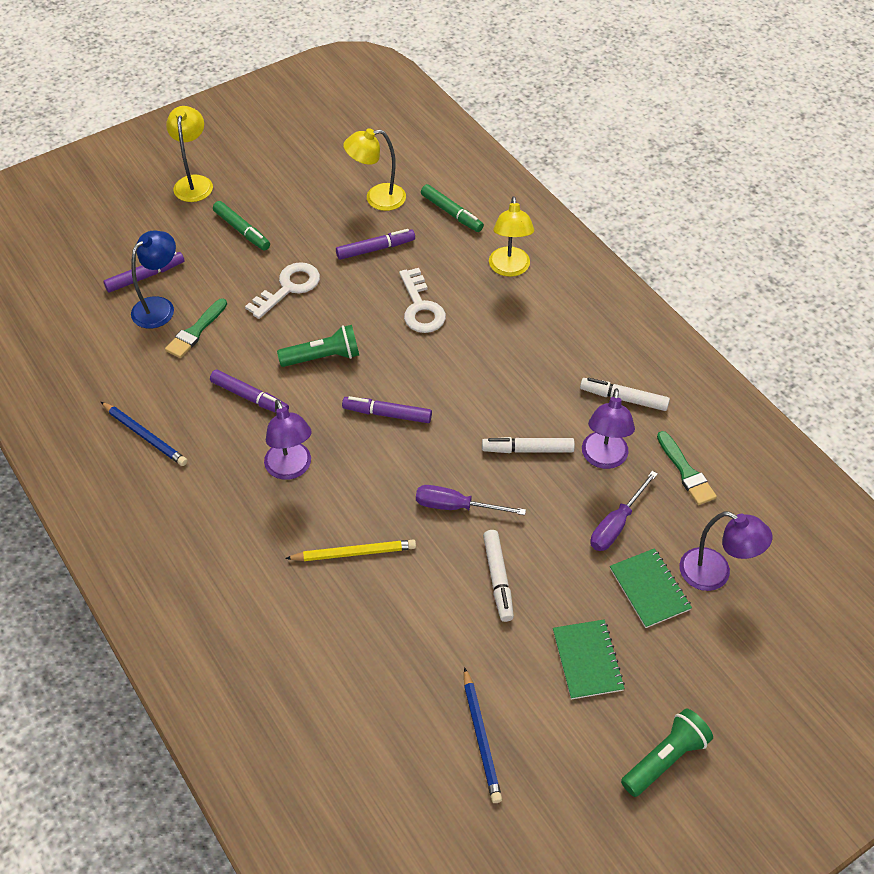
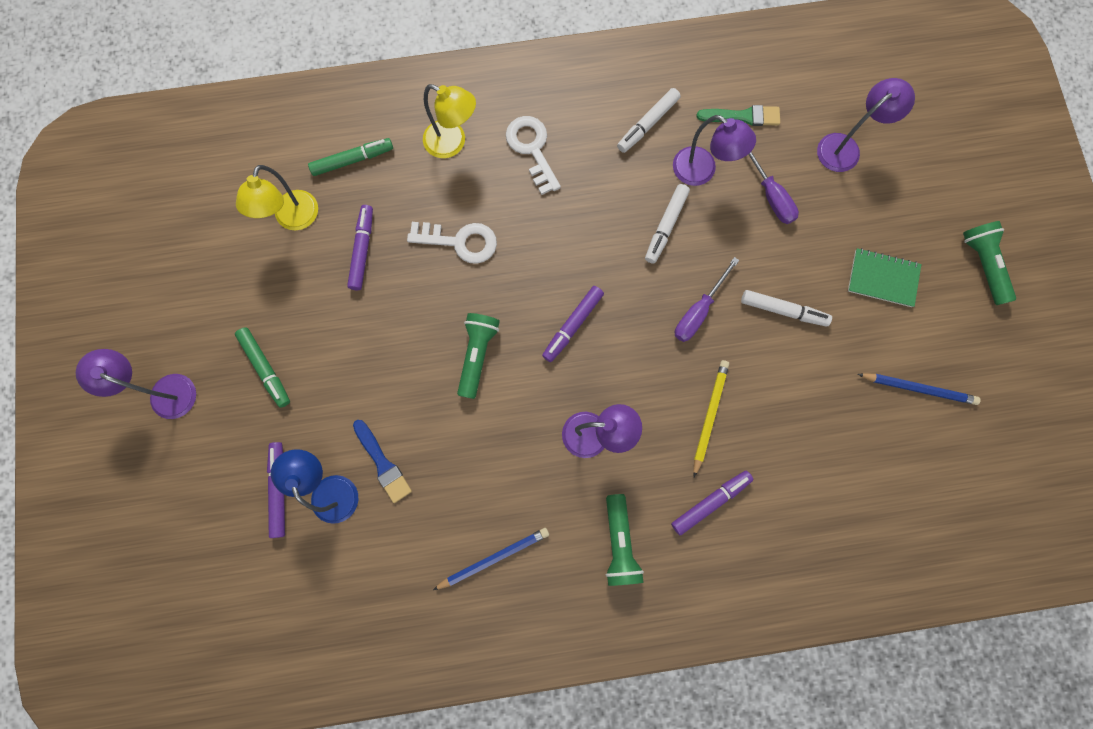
camera: 65 degrees left, 25 degrees up
(194, 182) = (164, 392): yellow lamp -> purple lamp
(196, 331) = (383, 464): green brush -> blue brush
(196, 524) = (619, 543): none -> green flashlight
(242, 230) = (265, 368): green marker -> green marker turned 75 degrees clockwise
(250, 397) = (493, 441): purple marker -> purple marker (710, 502)
(289, 287) = (371, 352): white key -> white key (532, 149)
(649, 589) = (839, 201): green notebook -> none

